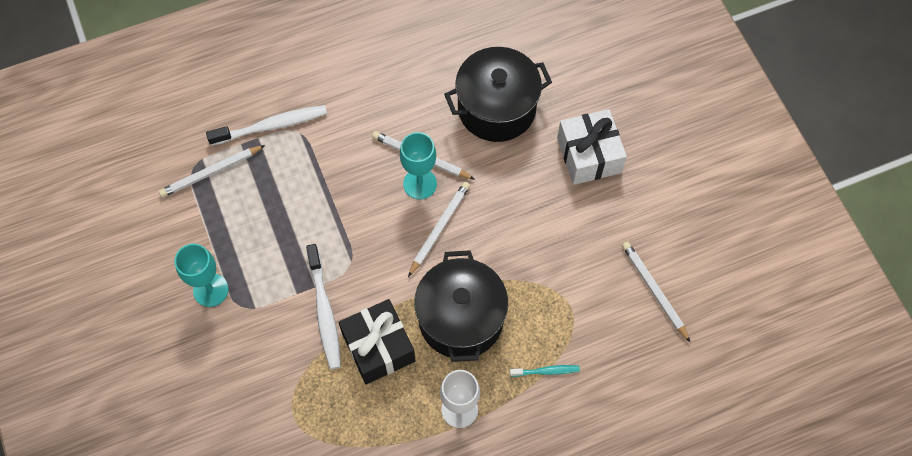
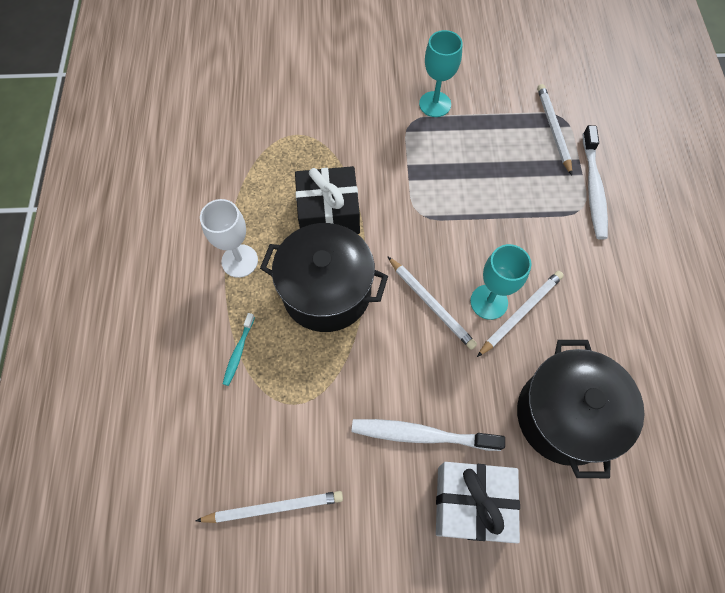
camera: 110 degrees right, 0 degrees up
(324, 311) = (381, 181): white toothbrush -> white toothbrush (421, 435)

